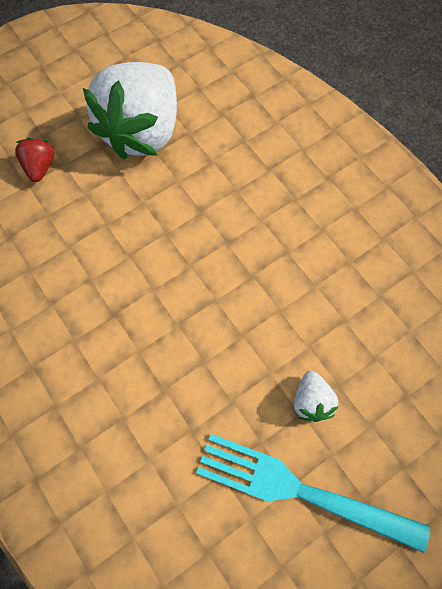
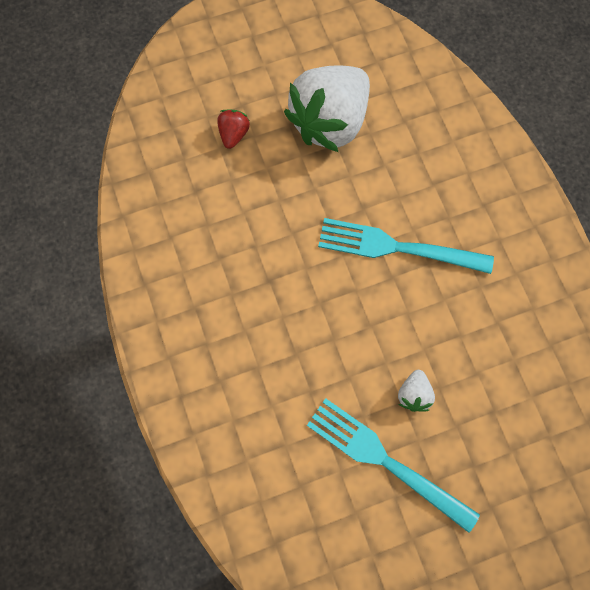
camera: 15 degrees right, 5 degrees up
(248, 243) = (397, 247): none -> turquoise fork

